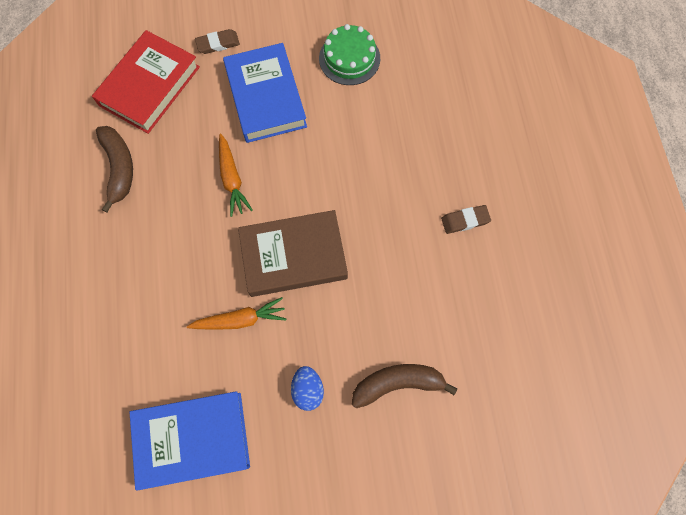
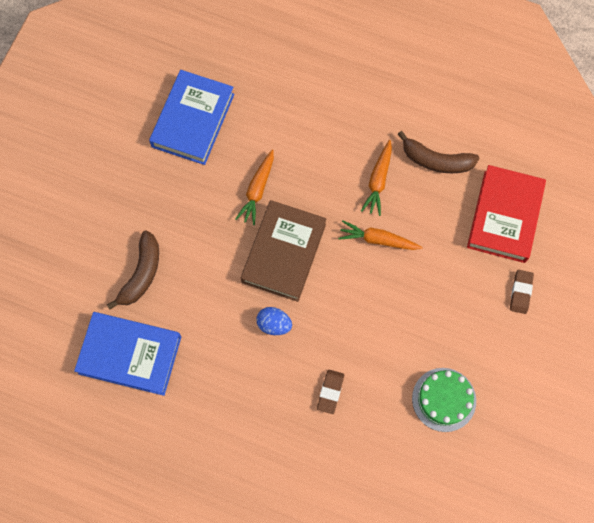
camera: 120 degrees right, 0 degrees up
(149, 86) = (504, 216): red book -> red book turned 45 degrees clockwise
(169, 209) = (378, 181): none -> orange carrot
(266, 97) = (442, 305): blue book -> blue book (130, 355)
(308, 390) = (177, 210): blue egg -> blue egg (274, 324)
(465, 220) = (233, 404): brown eraser -> brown eraser (330, 392)

